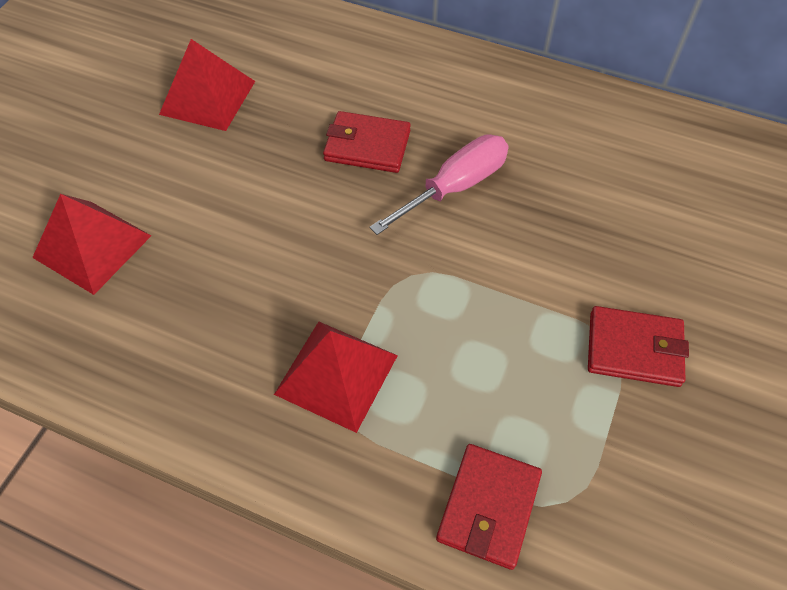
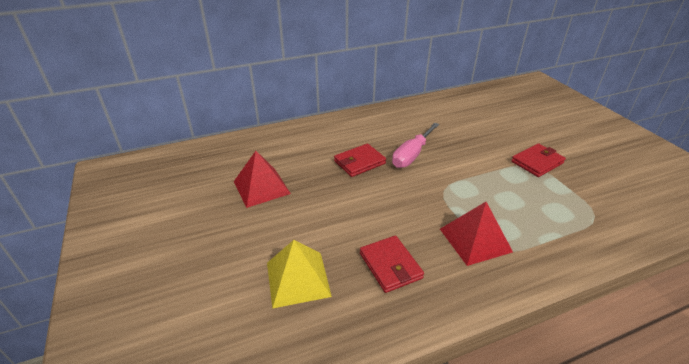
camera: 45 degrees left, 20 degrees down
(92, 246) = (297, 279): red pyramid -> yellow pyramid
(455, 187) = (412, 155): pink screwdriver -> pink screwdriver turned 150 degrees counterclockwise
(489, 507) = (583, 236): red wallet -> red wallet (390, 265)

